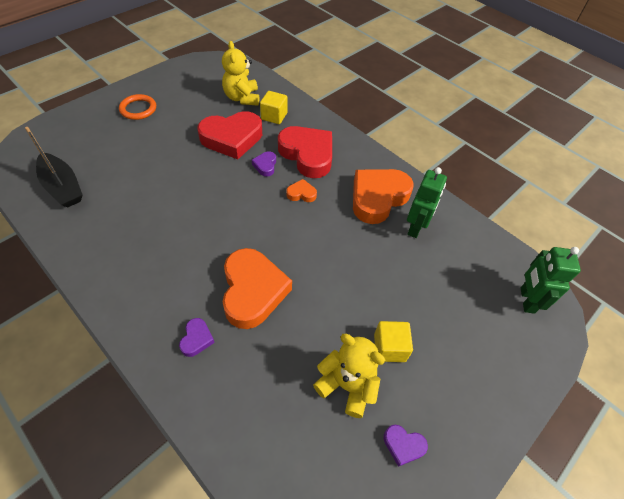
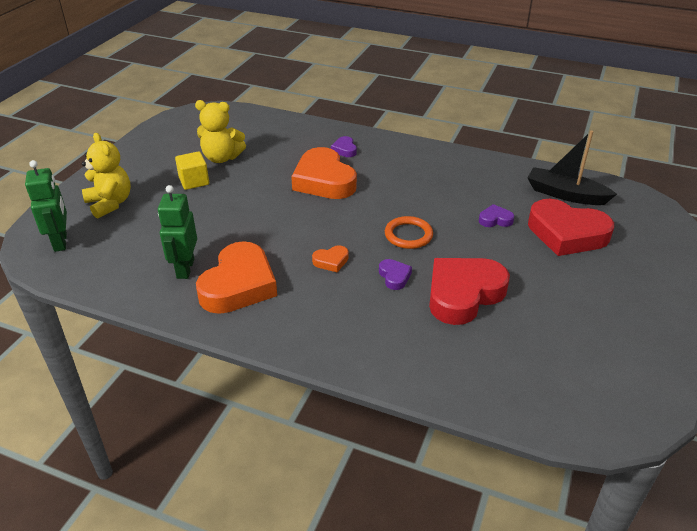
camera: 160 degrees right, 15 degrees down
(138, 109) = (617, 290): orange ring -> orange ring (408, 235)
(242, 98) = (512, 360): yellow teddy bear -> yellow teddy bear (110, 203)
(274, 116) = (439, 347): yellow cube -> none
(307, 155) = (353, 307): red heart -> red heart (566, 234)
(403, 445) = (174, 146): purple heart -> purple heart (495, 220)

